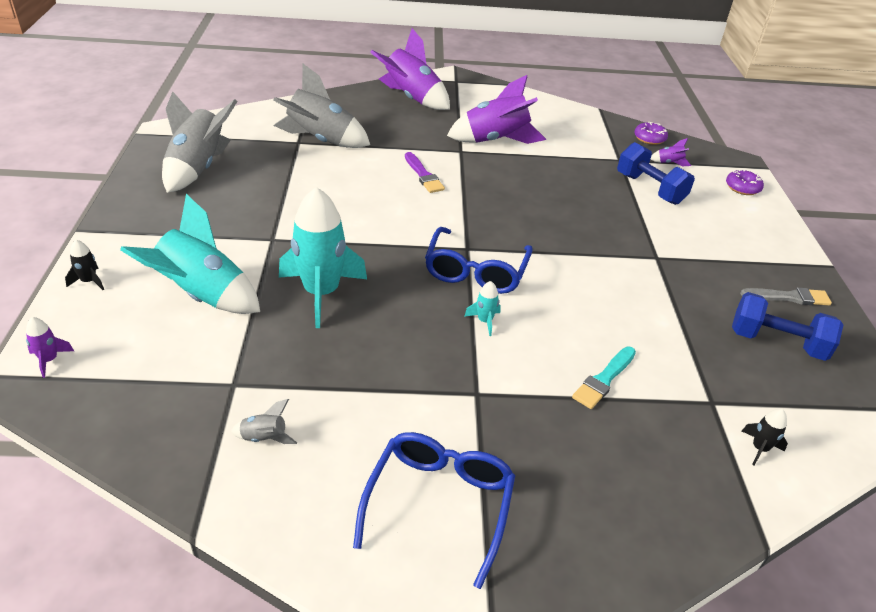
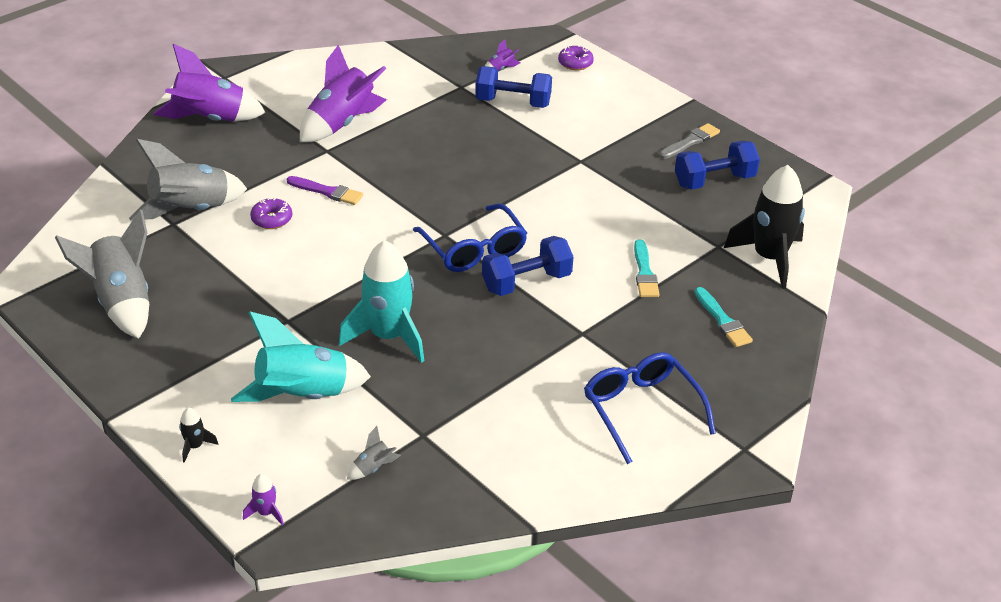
camera: 40 degrees left, 0 degrees up
(264, 438) = (492, 449): grey rocket -> grey rocket (373, 468)
(484, 321) = (526, 282): turquoise rocket -> blue dumbbell
(633, 476) = (723, 320): none -> turquoise brush
(649, 138) = (460, 52): purple donut -> purple donut (272, 219)
(759, 448) = (769, 258): black rocket -> black rocket, size x2.42

